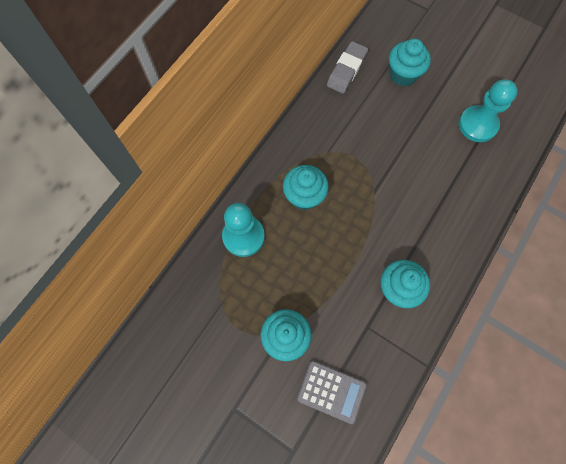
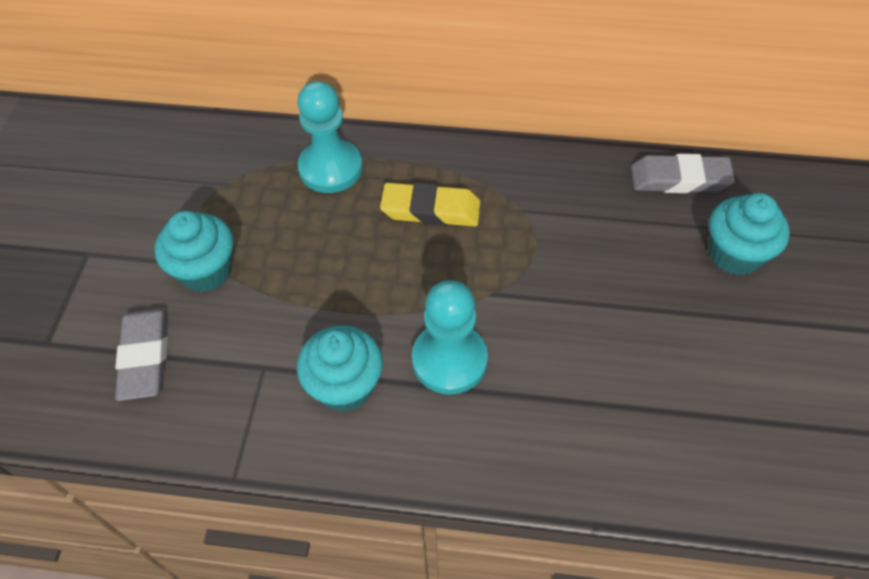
camera: 65 degrees right, 15 degrees down
(304, 196) = (431, 210): turquoise cupcake -> yellow eraser
(331, 391) = (145, 357): grey calculator -> grey eraser
(477, 125) = (726, 401): turquoise pawn -> turquoise pawn (449, 360)

